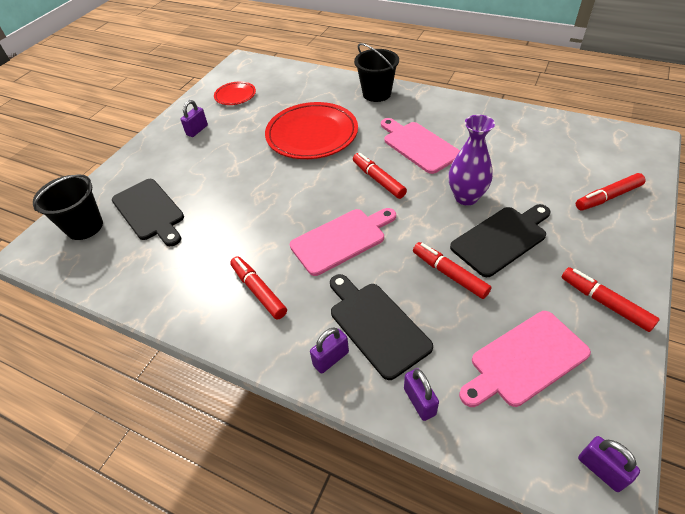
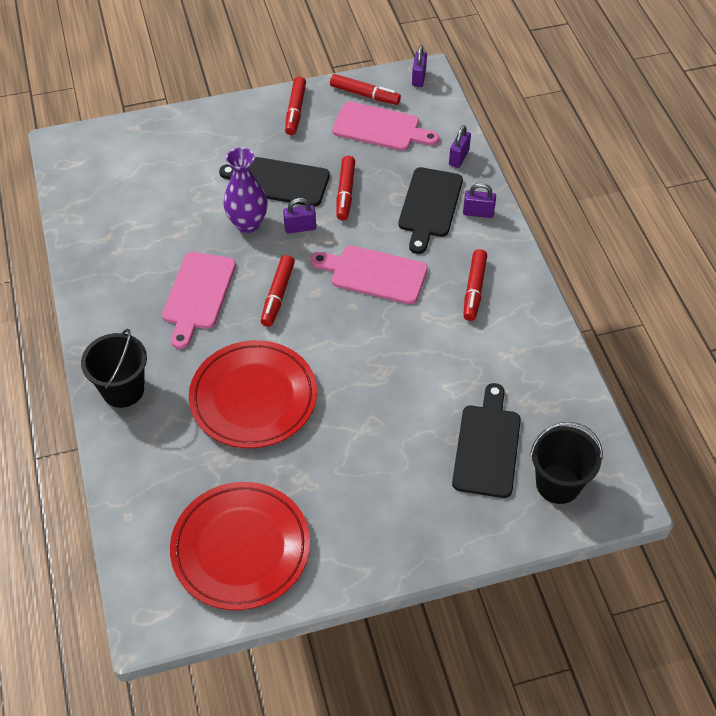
camera: 135 degrees left, 5 degrees up
(197, 130) = (342, 525): purple padlock -> purple padlock (300, 228)
(235, 95) = (241, 548): red plate -> red plate, size x1.98
(608, 197) = (172, 143): red marker -> red marker (364, 94)

